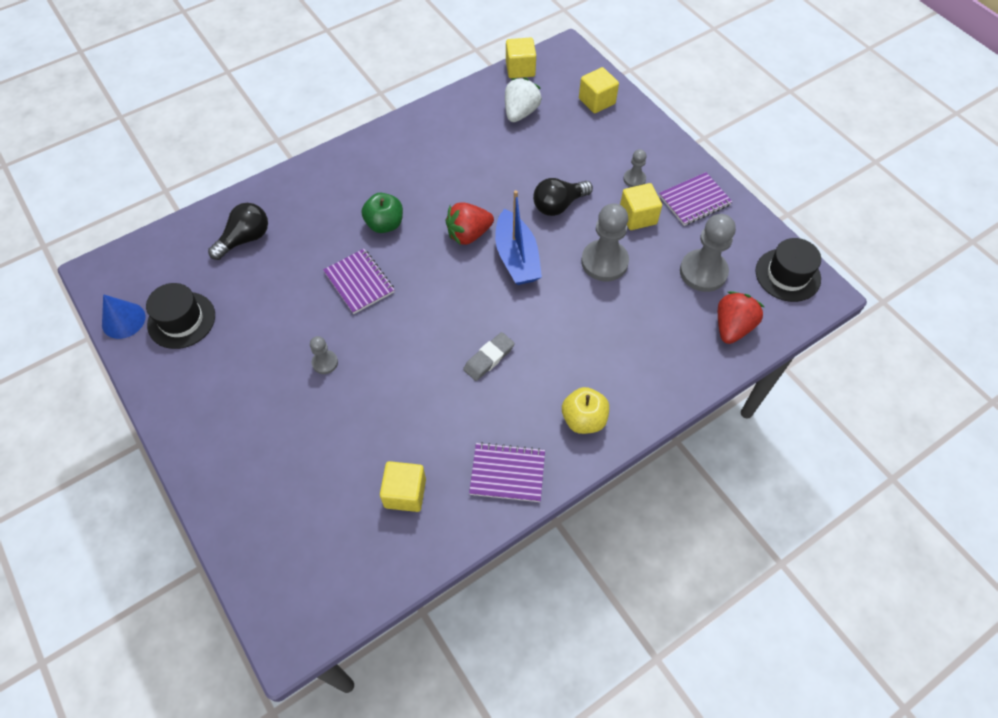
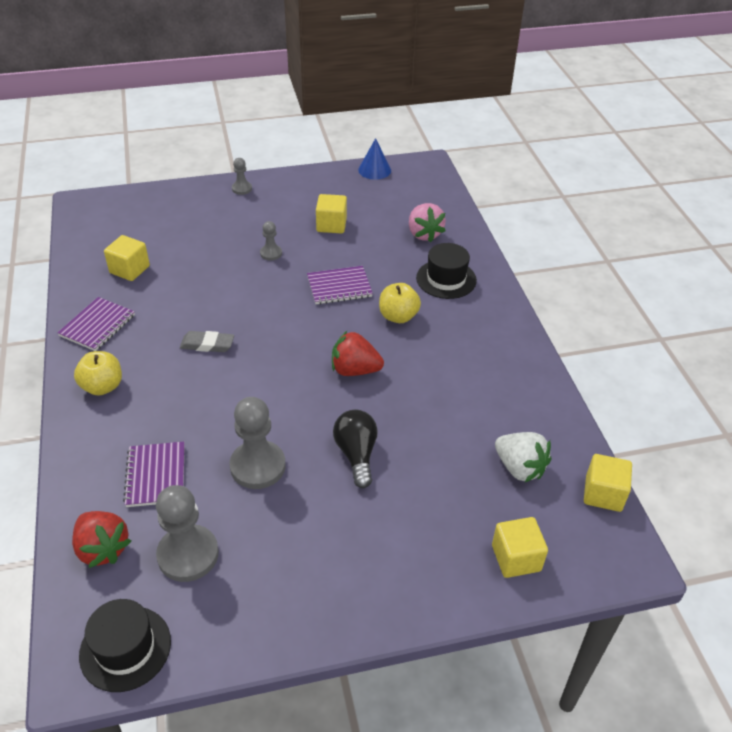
camera: 110 degrees right, 15 degrees down
(181, 320) = (358, 194): black hat -> black hat (446, 279)
(245, 239) = (424, 234): black light bulb -> pink strawberry
(385, 224) = (398, 316): green apple -> yellow apple
(468, 234) = (355, 370): red strawberry -> red strawberry turned 75 degrees counterclockwise
(489, 358) = (207, 344): grey eraser -> grey eraser turned 60 degrees counterclockwise
(516, 257) = (305, 397): blue boat -> none
(634, 179) = (360, 544): grey pawn -> grey pawn (242, 189)
(638, 216) = (301, 523): yellow cube -> yellow cube (331, 225)
(694, 200) = (294, 597): purple notebook -> purple notebook (156, 475)

